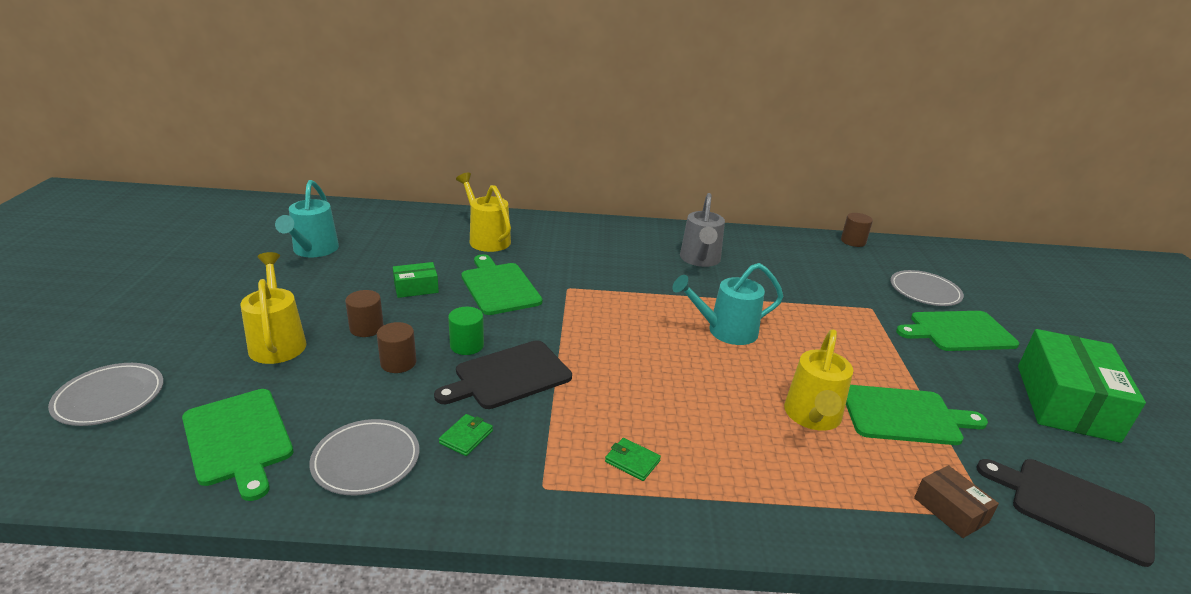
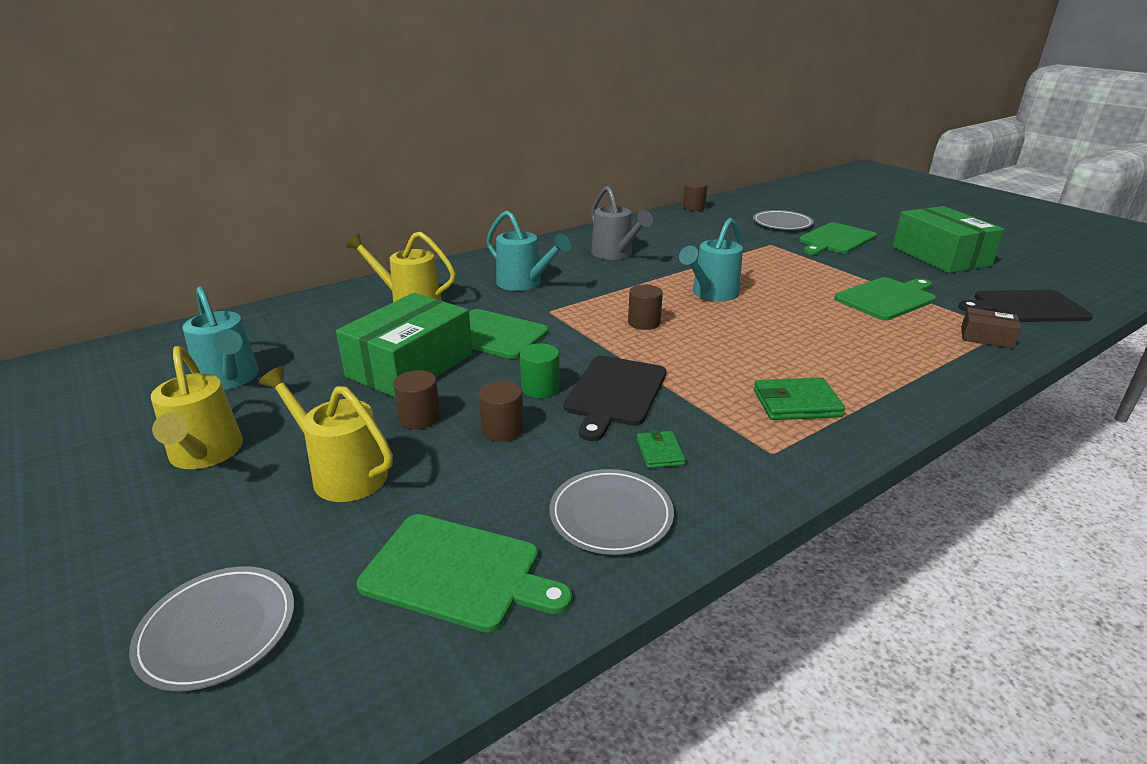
camera: 35 degrees left, 0 degrees up
(416, 288) = (410, 365): green box -> green box, size x2.14
(585, 257) = (524, 284): none -> turquoise watering can
(624, 330) = (644, 323): none -> brown cylinder
(632, 461) = (796, 403): green wallet -> green wallet, size x1.67
(812, 417) = (846, 323): yellow watering can -> yellow watering can (204, 455)

